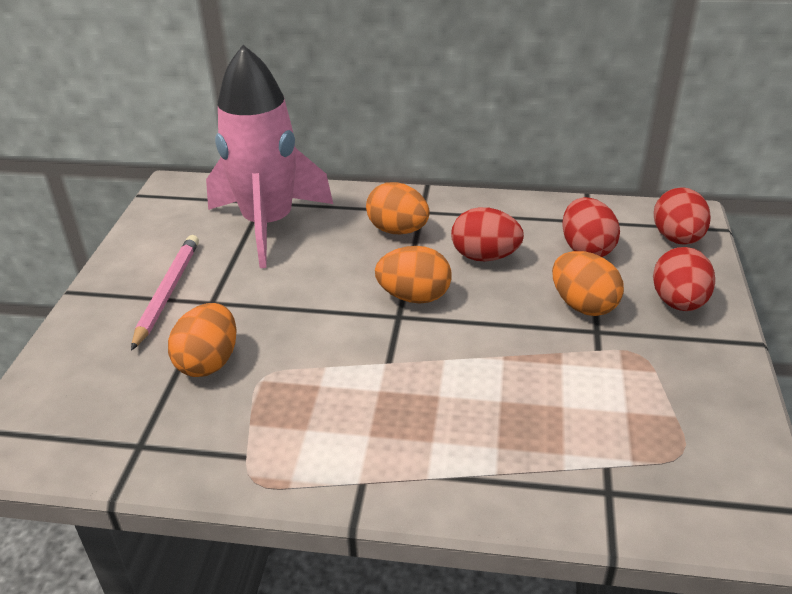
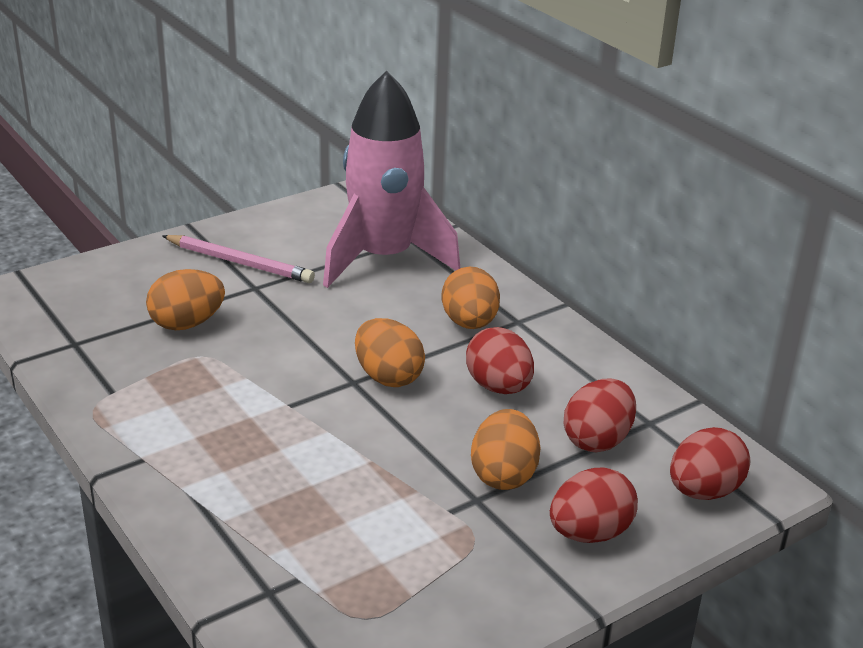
camera: 45 degrees right, 5 degrees down
(167, 292) = (240, 263): pink pencil -> pink pencil turned 60 degrees clockwise

